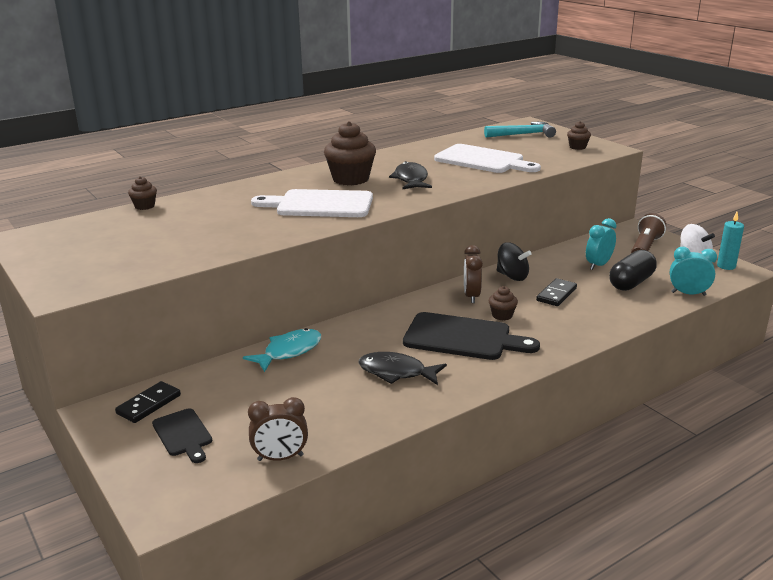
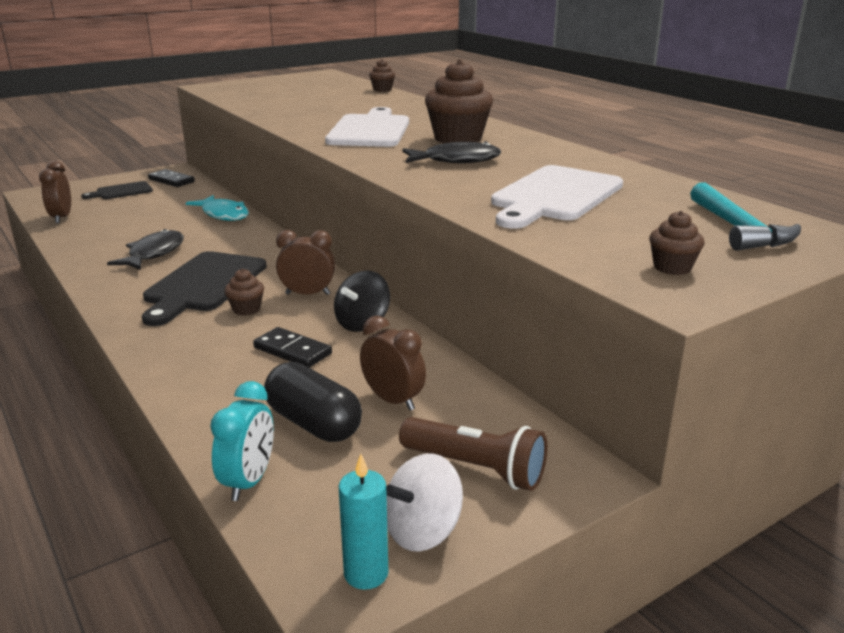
camera: 90 degrees right, 0 degrees up
(598, 265) = (393, 400): turquoise clock -> brown clock

